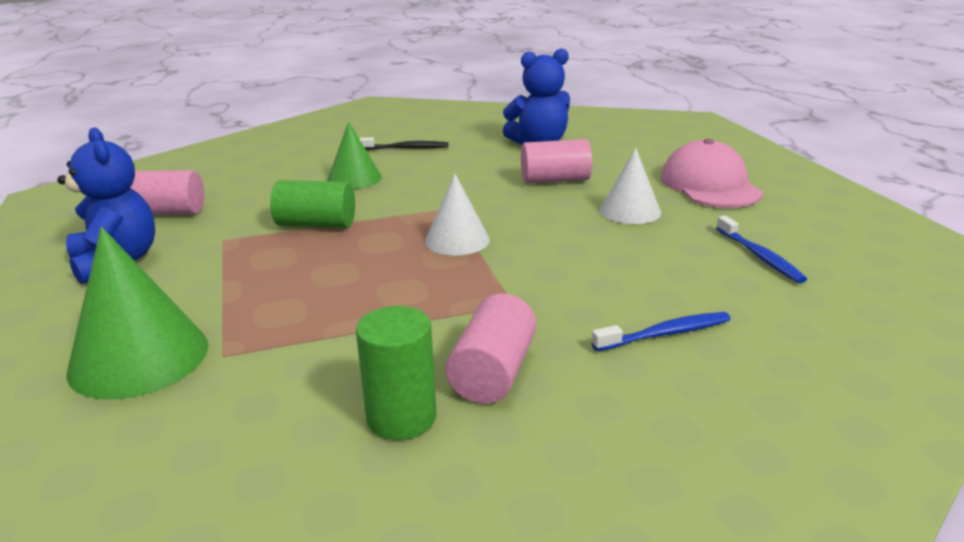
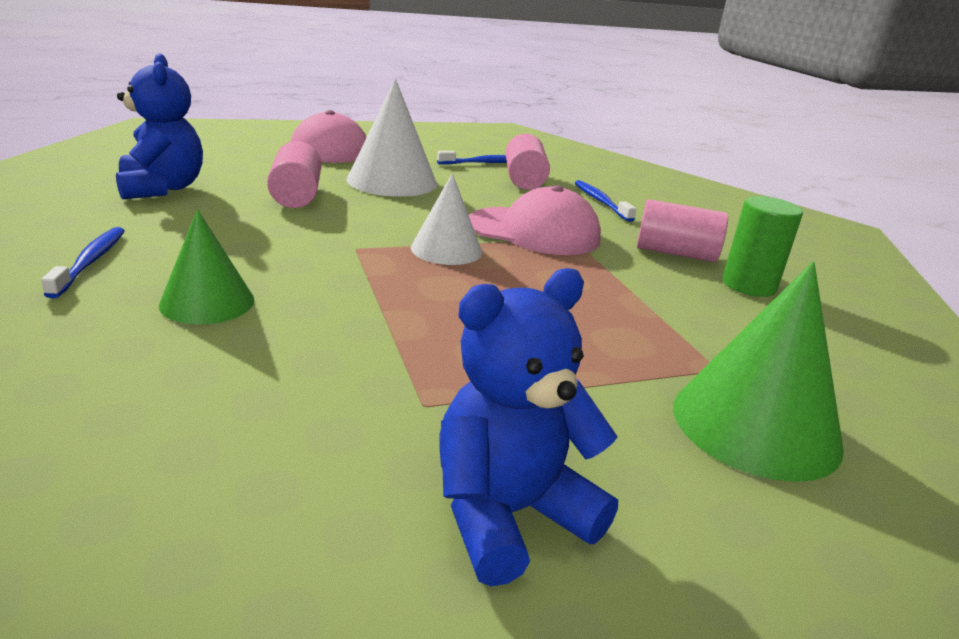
camera: 95 degrees left, 0 degrees up
(166, 212) = (273, 496): pink cylinder -> pink cylinder (524, 180)
(316, 224) = (383, 328): green cylinder -> none
(406, 148) = (90, 262): black toothbrush -> blue toothbrush
(523, 282) = (534, 231): none -> pink cap
(630, 211) = (392, 181): white cone -> white cone, size x1.57

